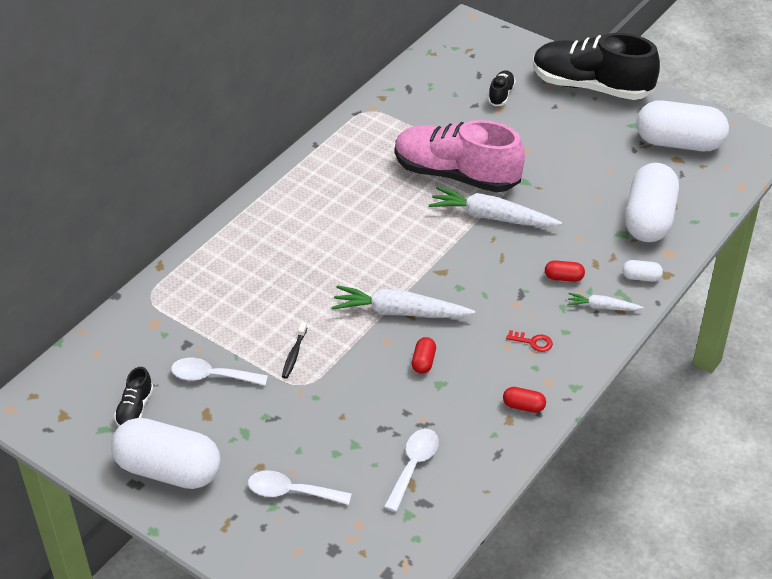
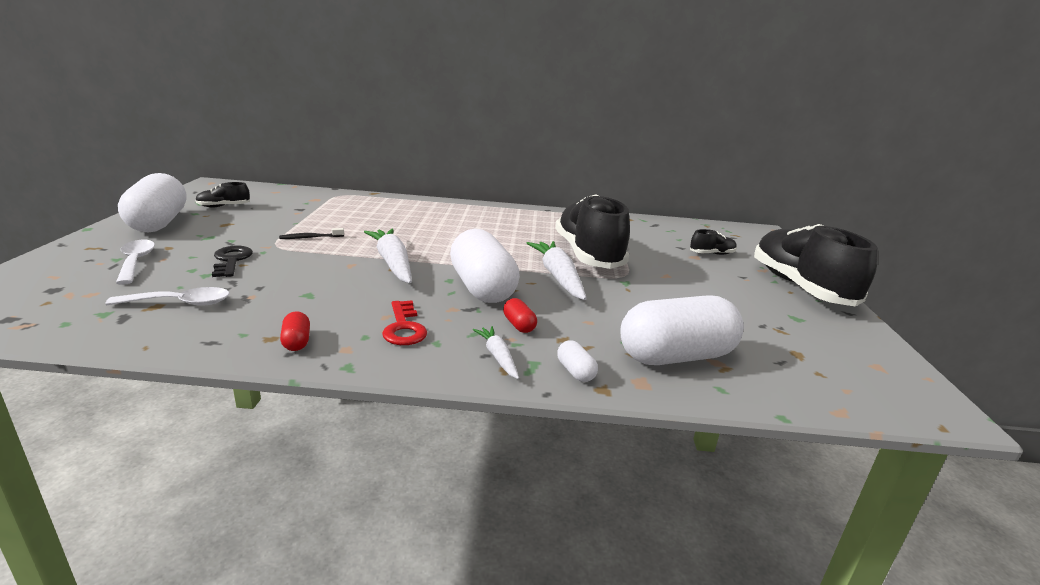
camera: 55 degrees right, 20 degrees down
(212, 376) = (269, 219): white spoon -> none
(327, 422) = (231, 260): none -> black key
(423, 362) = (334, 283): red capsule -> none
(456, 175) = (588, 255): pink shoe -> black shoe
(533, 342) = (404, 328): red key -> red key, size x1.60
(679, 143) = (823, 349): white capsule -> white capsule (482, 288)

